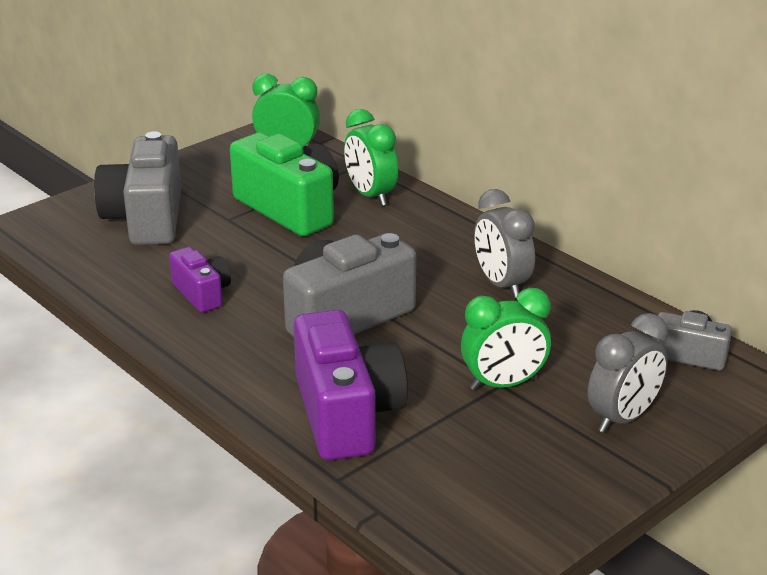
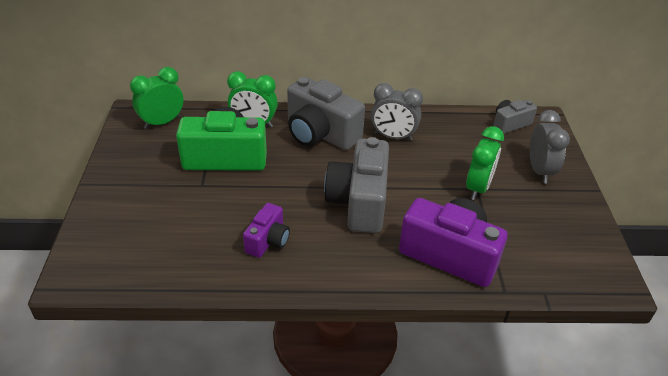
camera: 50 degrees left, 10 degrees up
(146, 218) = (150, 216): grey camera -> grey camera (320, 134)
(202, 293) = (268, 241): purple camera -> purple camera turned 105 degrees clockwise

